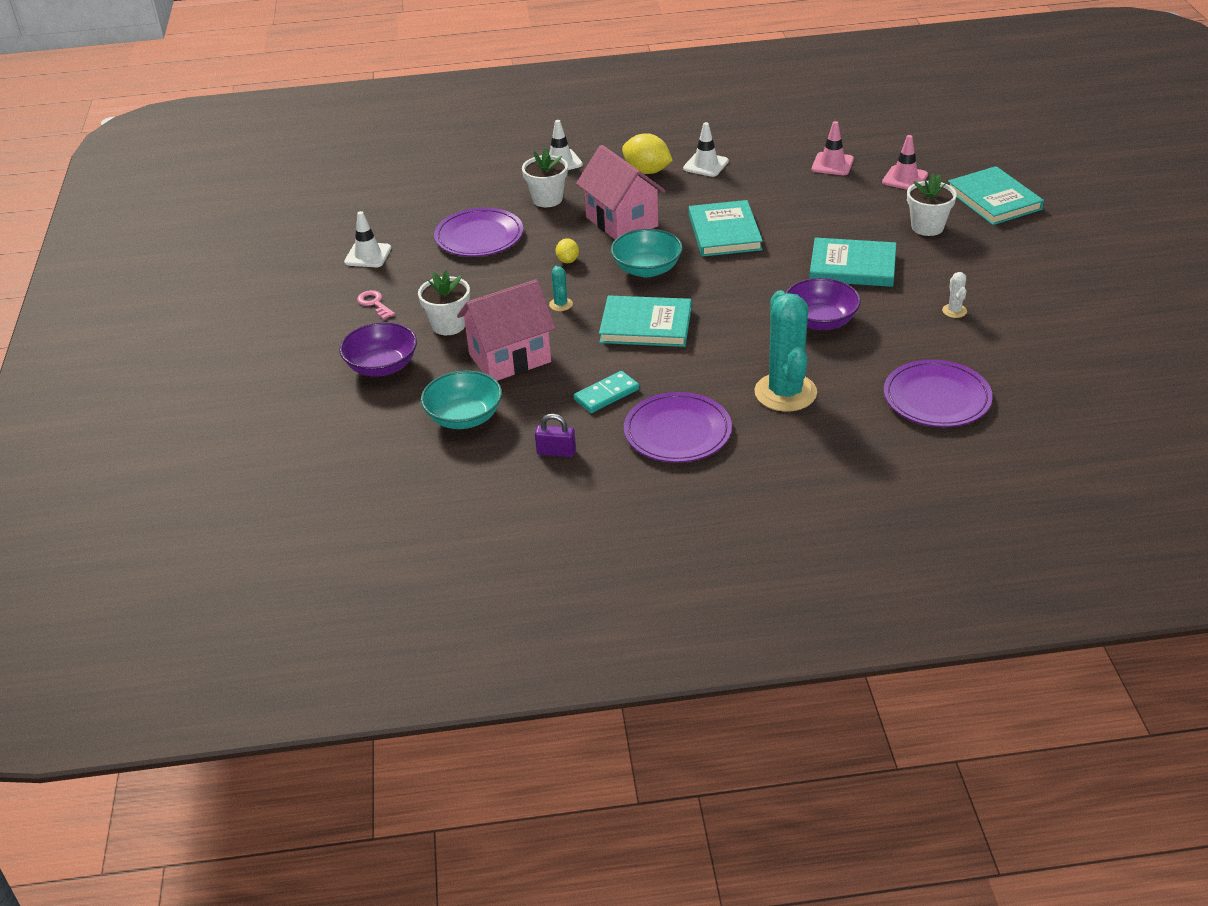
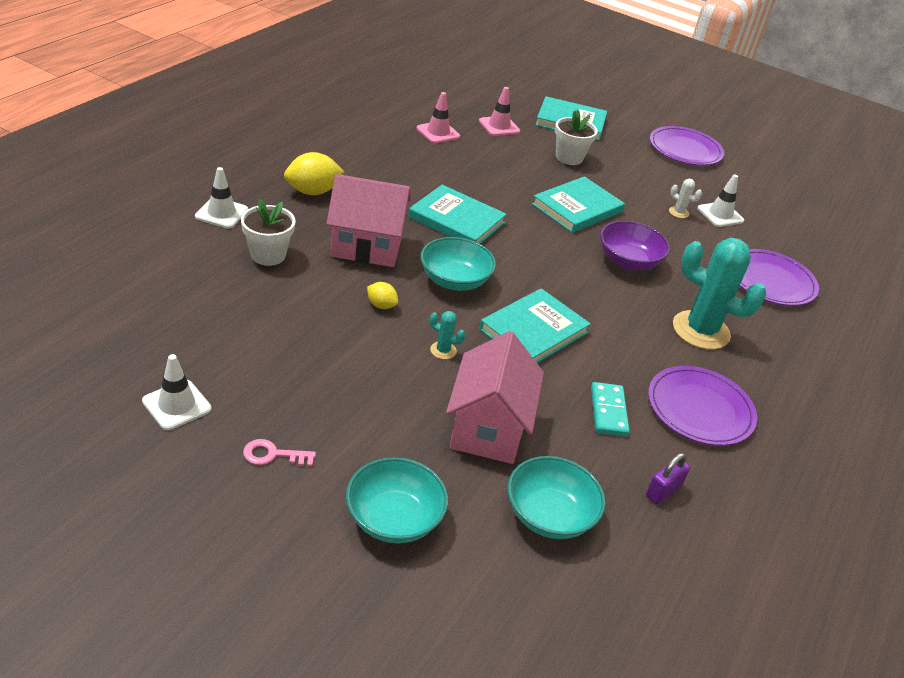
camera: 60 degrees left, 0 degrees up
(382, 366) = (394, 518): purple bowl -> turquoise bowl
(448, 325) = (383, 431): white flower pot -> none
(479, 236) = (263, 323): purple plate -> purple plate (685, 149)
(705, 165) = (350, 168): white traffic cone -> white traffic cone (720, 215)

